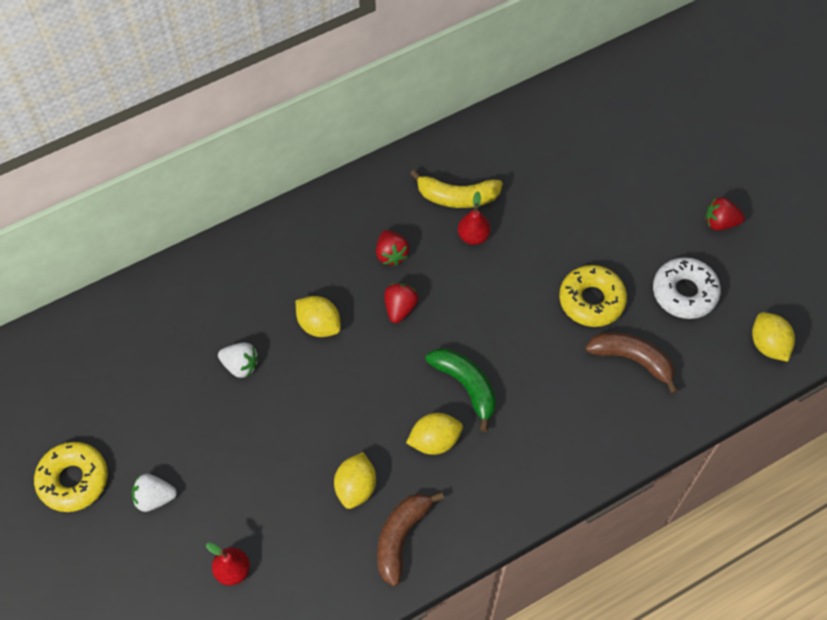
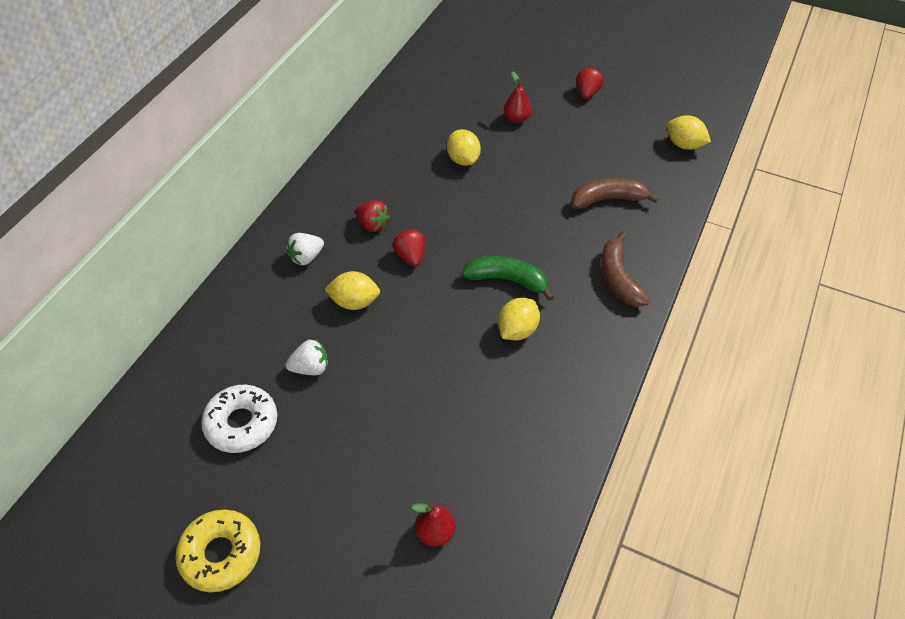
camera: 35 degrees left, 10 degrees down
(154, 498) = (314, 519): white strawberry -> white strawberry (306, 257)
(356, 487) = (485, 400): yellow lemon -> yellow lemon (463, 159)
(401, 537) = (553, 414): brown banana -> brown banana (618, 278)
(457, 197) = (392, 164): yellow banana -> none
(473, 236) = (426, 182): red pear -> red pear (516, 119)
(591, 300) = (546, 179): yellow donut -> none
(684, 292) = (603, 143): white donut -> white donut (242, 423)
(720, 222) = (587, 93): red strawberry -> red strawberry turned 135 degrees clockwise

